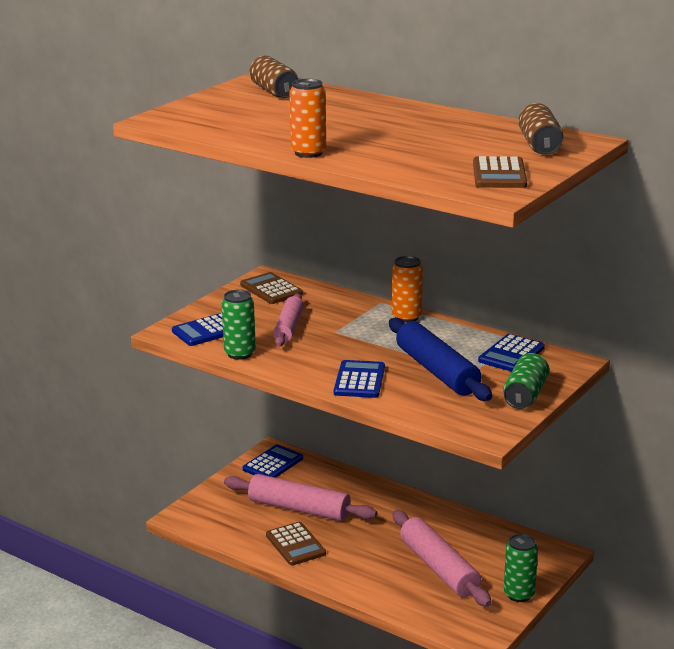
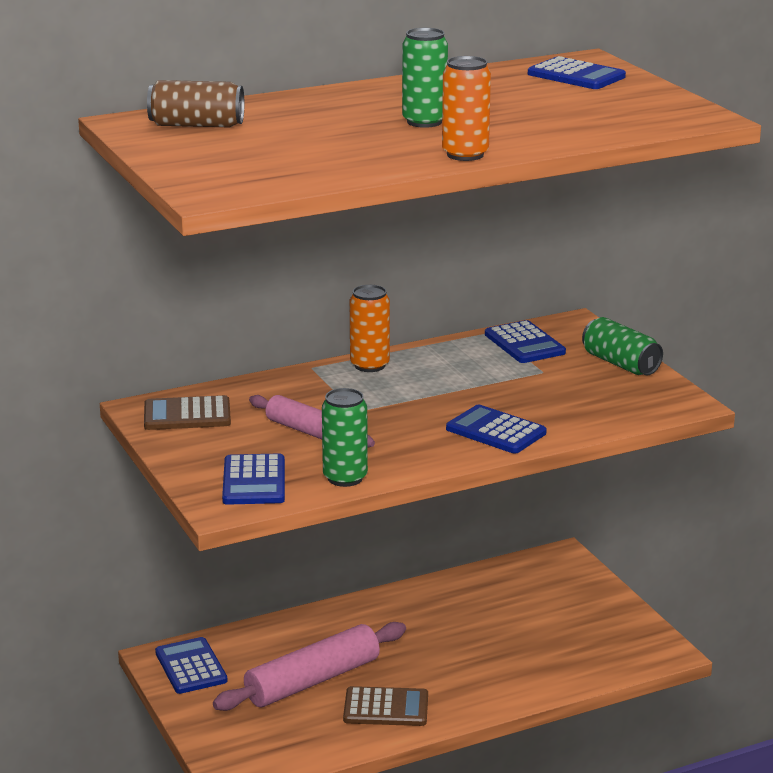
camera: 60 degrees left, 0 degrees up
(437, 371) = (520, 388): blue rolling pin -> none
(439, 568) = (523, 632): pink rolling pin -> none
(499, 174) = (646, 105): brown calculator -> none
(519, 594) = (611, 603): green can -> green can (424, 122)
(539, 145) = (576, 75): brown can -> blue calculator

